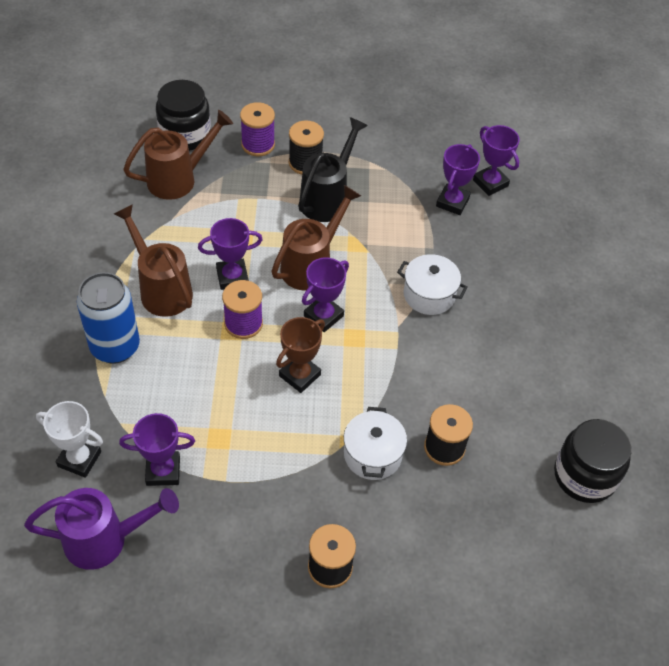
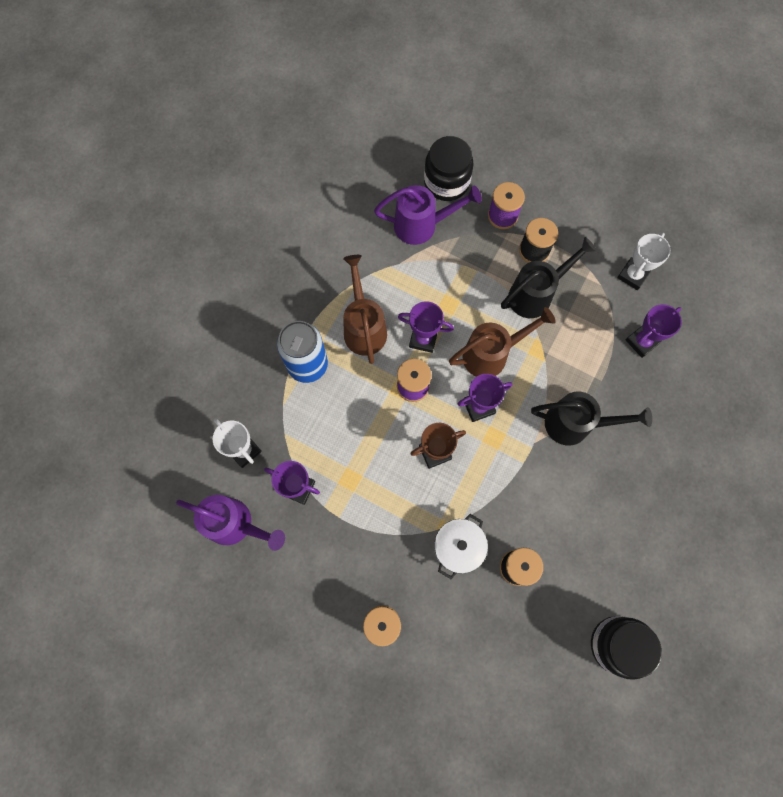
camera: 30 degrees right, 20 degrees up
(178, 179) = (421, 225): brown watering can -> purple watering can
(412, 151) = (633, 275): none -> white trophy
(429, 295) = (575, 424): white pot -> black watering can
(490, 183) = (686, 336): purple trophy -> none

